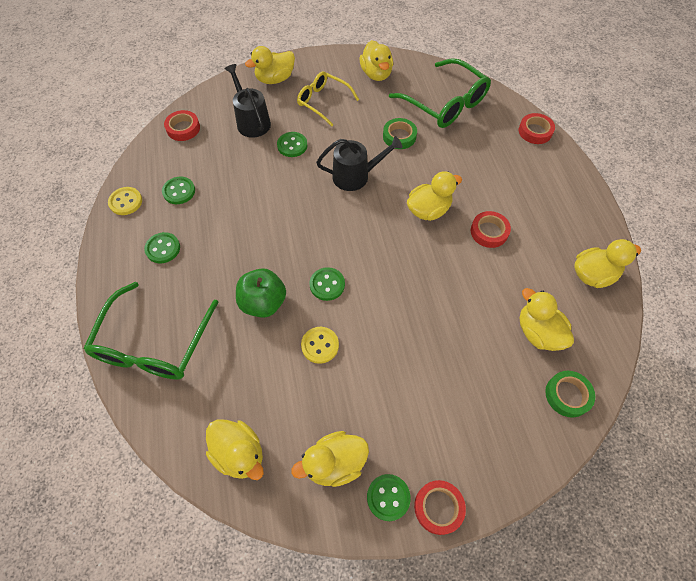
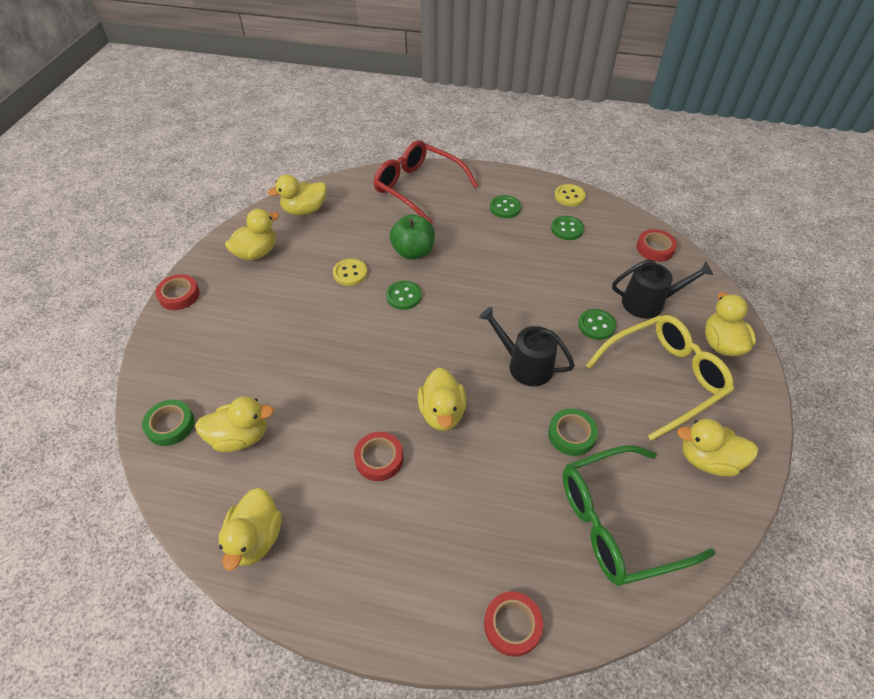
camera: 115 degrees right, 10 degrees down
(153, 344) = (418, 188): green glasses -> red glasses
(323, 102) = (664, 378): yellow glasses -> yellow glasses, size x1.59
(335, 463) = (257, 252): yellow duck -> yellow duck turned 45 degrees clockwise
(355, 176) = (525, 365): black watering can -> black watering can turned 105 degrees clockwise
(388, 497) = (210, 271): green button -> none

